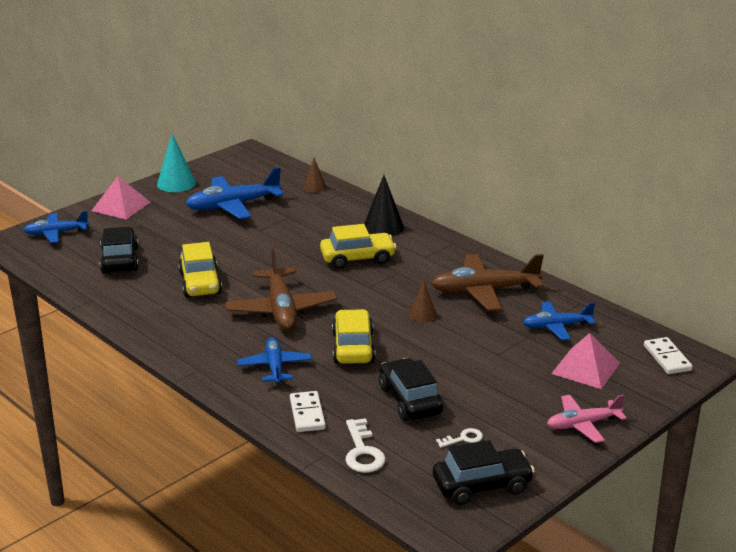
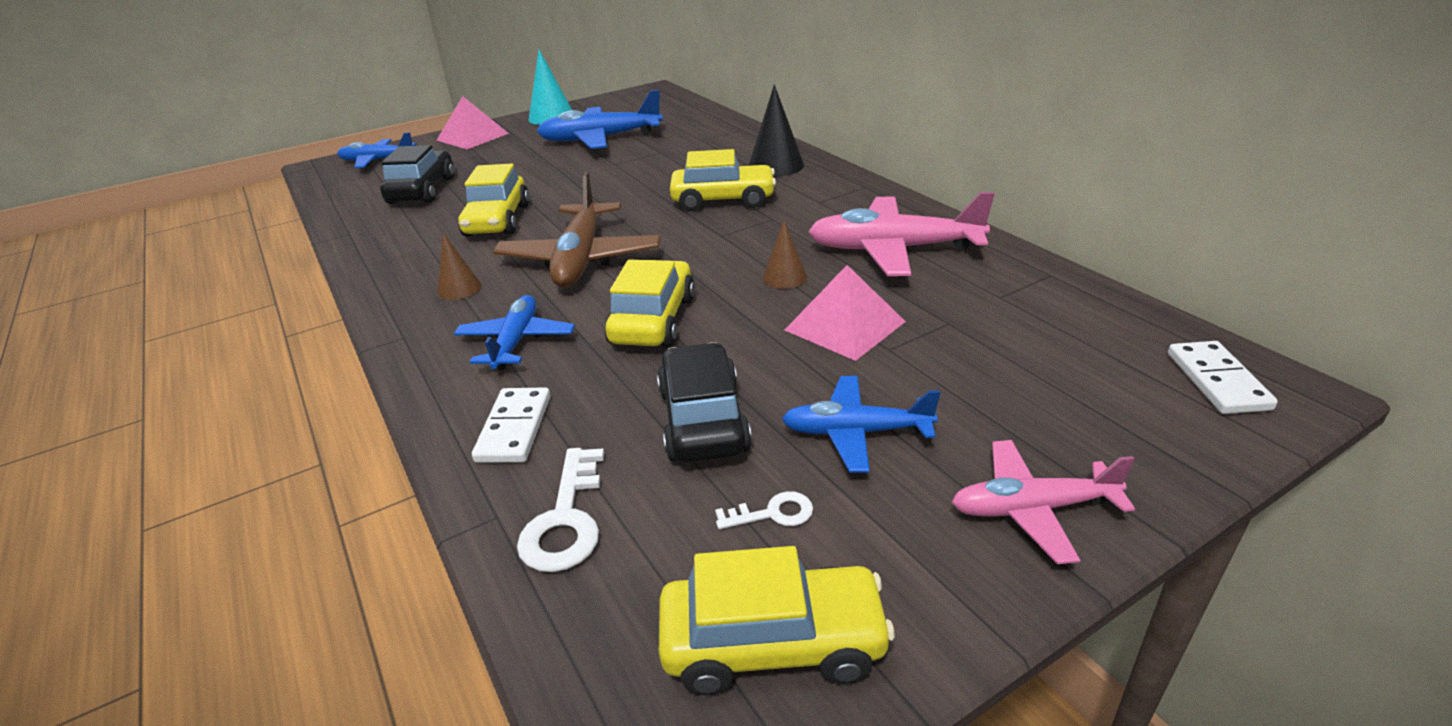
camera: 15 degrees right, 5 degrees up
(314, 187) = (709, 123): brown cone -> brown cone (459, 288)
(482, 485) = (773, 643): black car -> yellow car
(484, 291) = (893, 249): brown plane -> pink plane
(556, 326) = (1003, 309): blue plane -> blue plane (855, 432)
(585, 368) = (1049, 387): pink pyramid -> pink pyramid (844, 326)

